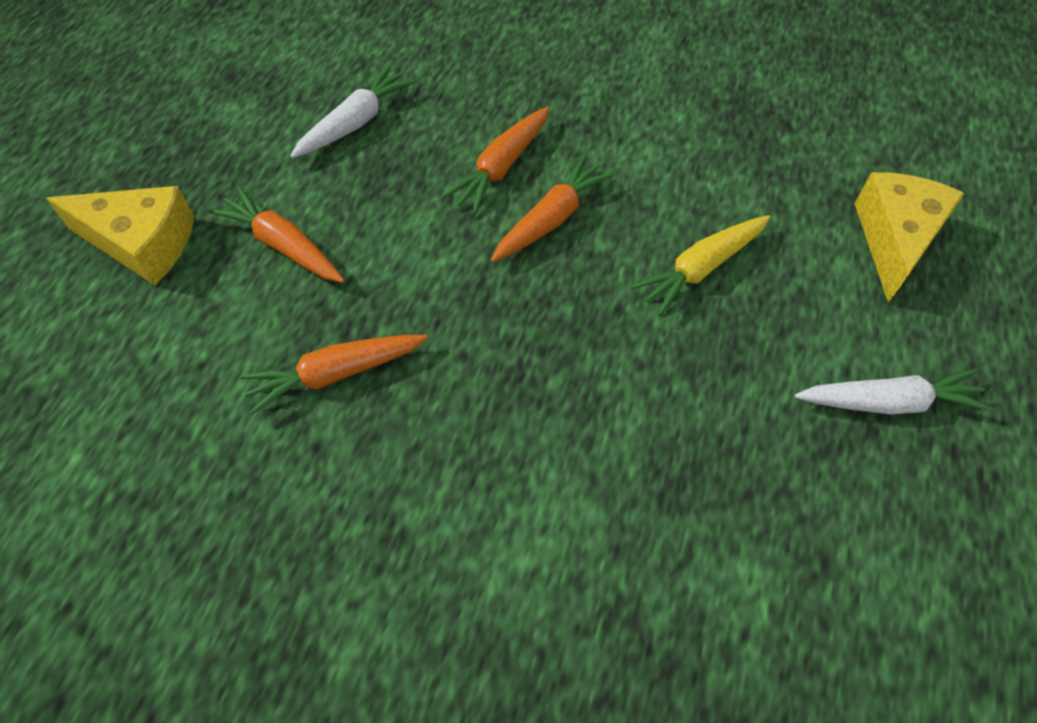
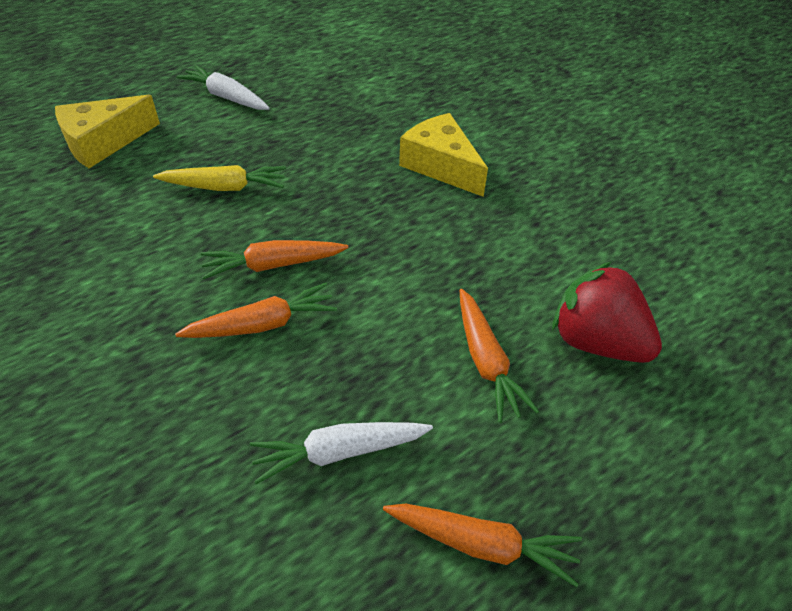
camera: 145 degrees left, 10 degrees down
(142, 243) = (611, 437): yellow cheese -> yellow cheese (441, 166)
(183, 325) = (596, 341): none -> red strawberry
(335, 374) = (501, 252): orange carrot -> orange carrot (482, 544)

